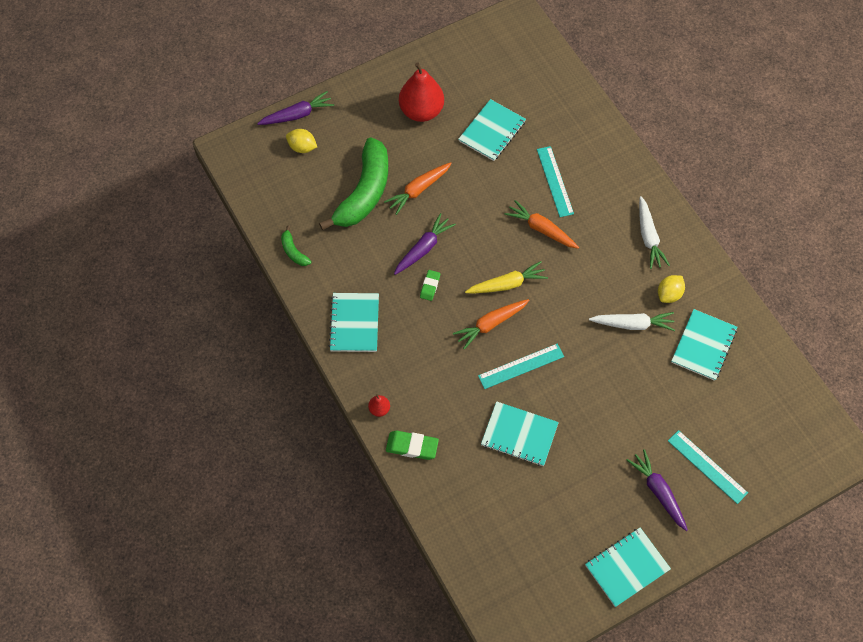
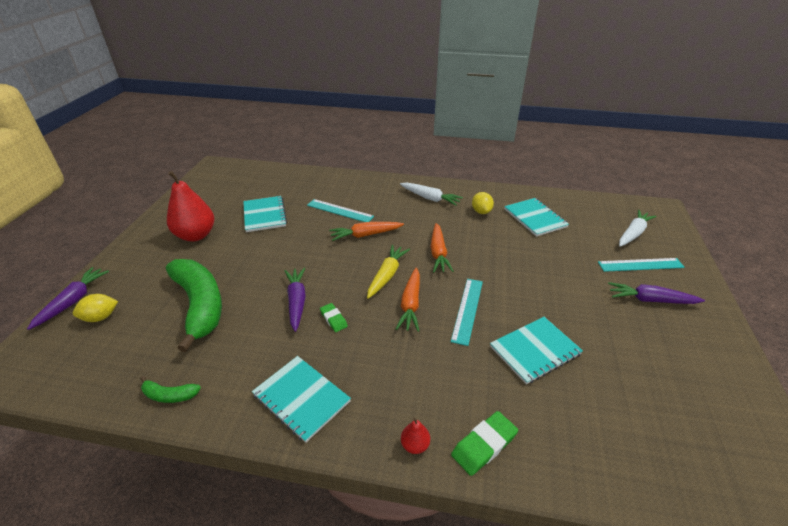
camera: 50 degrees left, 25 degrees down
(418, 190) = (247, 274): orange carrot -> orange carrot (438, 253)
(627, 567) = (726, 360): turquoise notebook -> none
(632, 324) = (488, 237): white carrot -> white carrot (633, 233)

